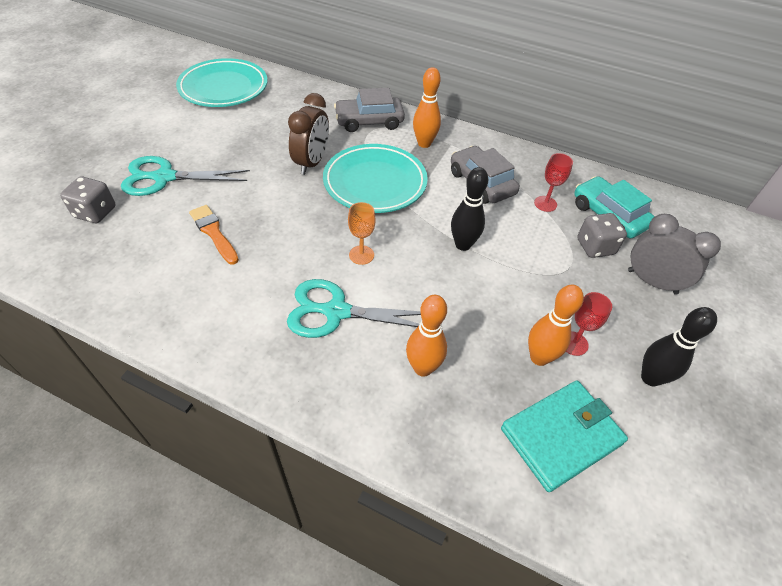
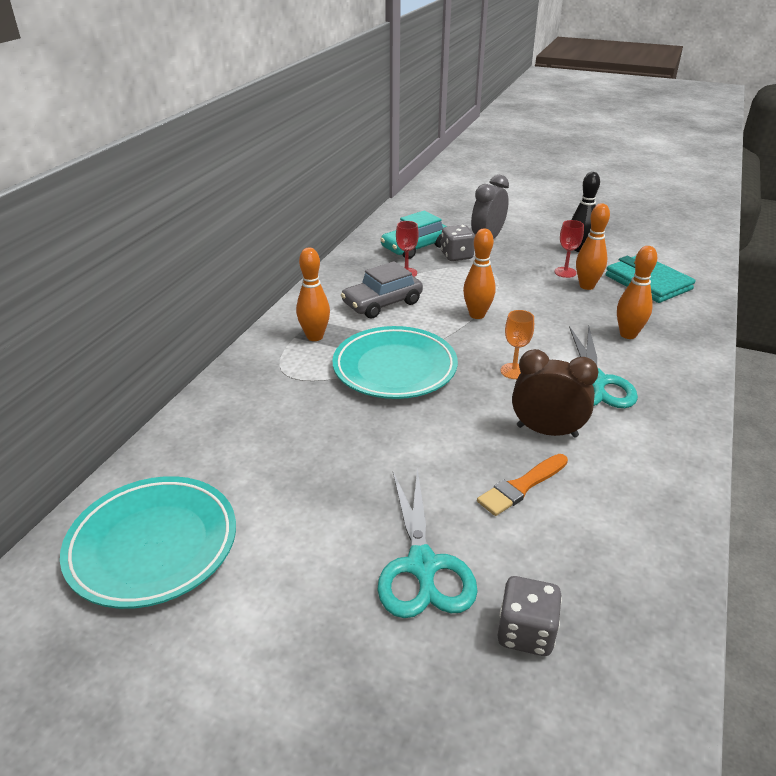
camera: 90 degrees left, 15 degrees down
(312, 163) = (363, 419): brown clock -> brown clock (547, 431)
(369, 121) = (267, 378): grey car -> none
(463, 245) = (477, 315): black bowling pin -> orange bowling pin

